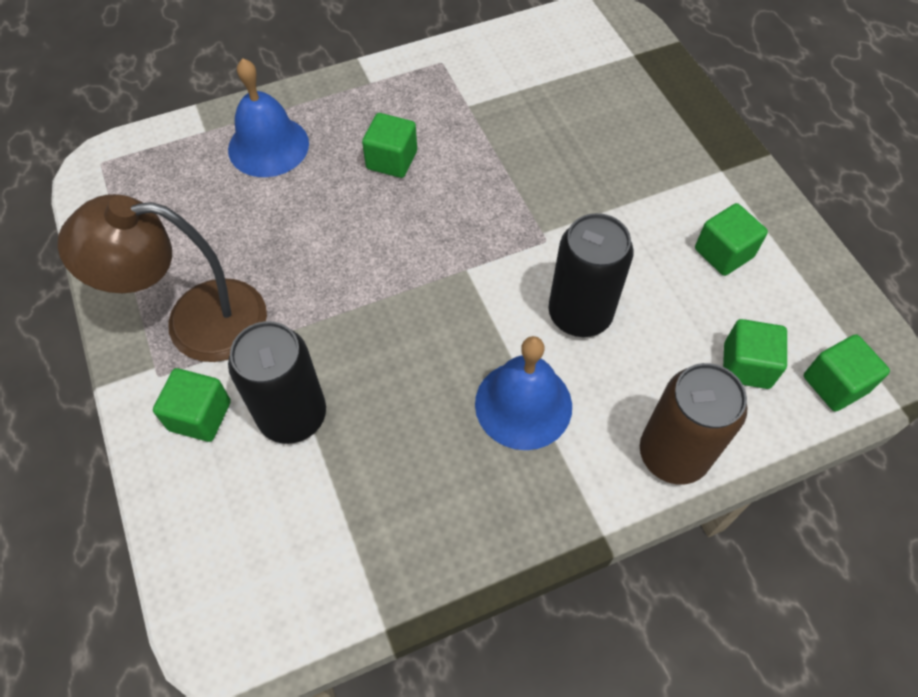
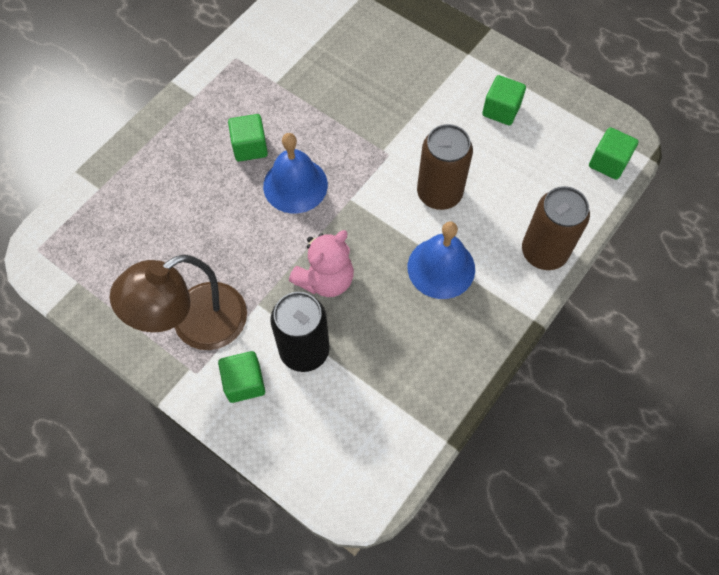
camera: 30 degrees left, 5 degrees up
(268, 146) = (155, 178): blue bell -> blue bell (295, 185)
(374, 346) = (325, 279): none -> pink teddy bear
(580, 314) = (439, 193): black can -> brown can
(746, 366) = (554, 176): green cube -> none

